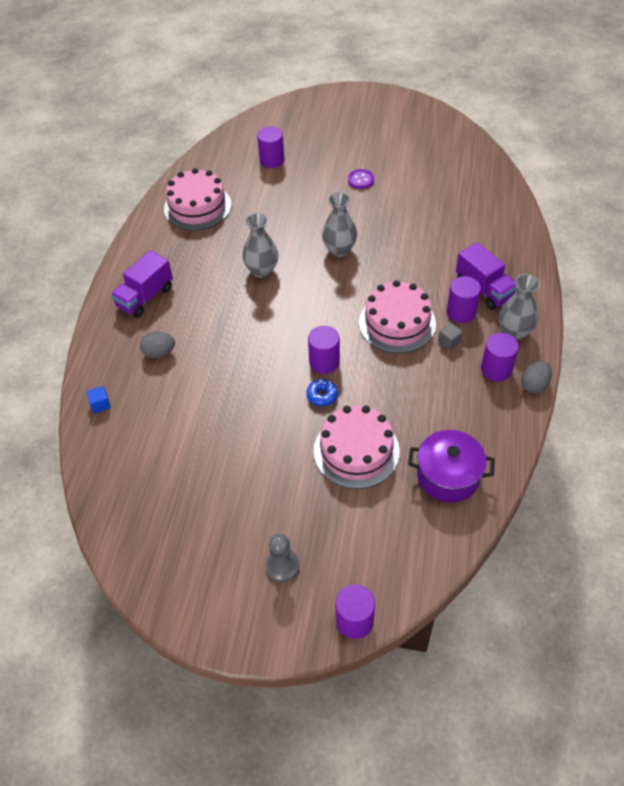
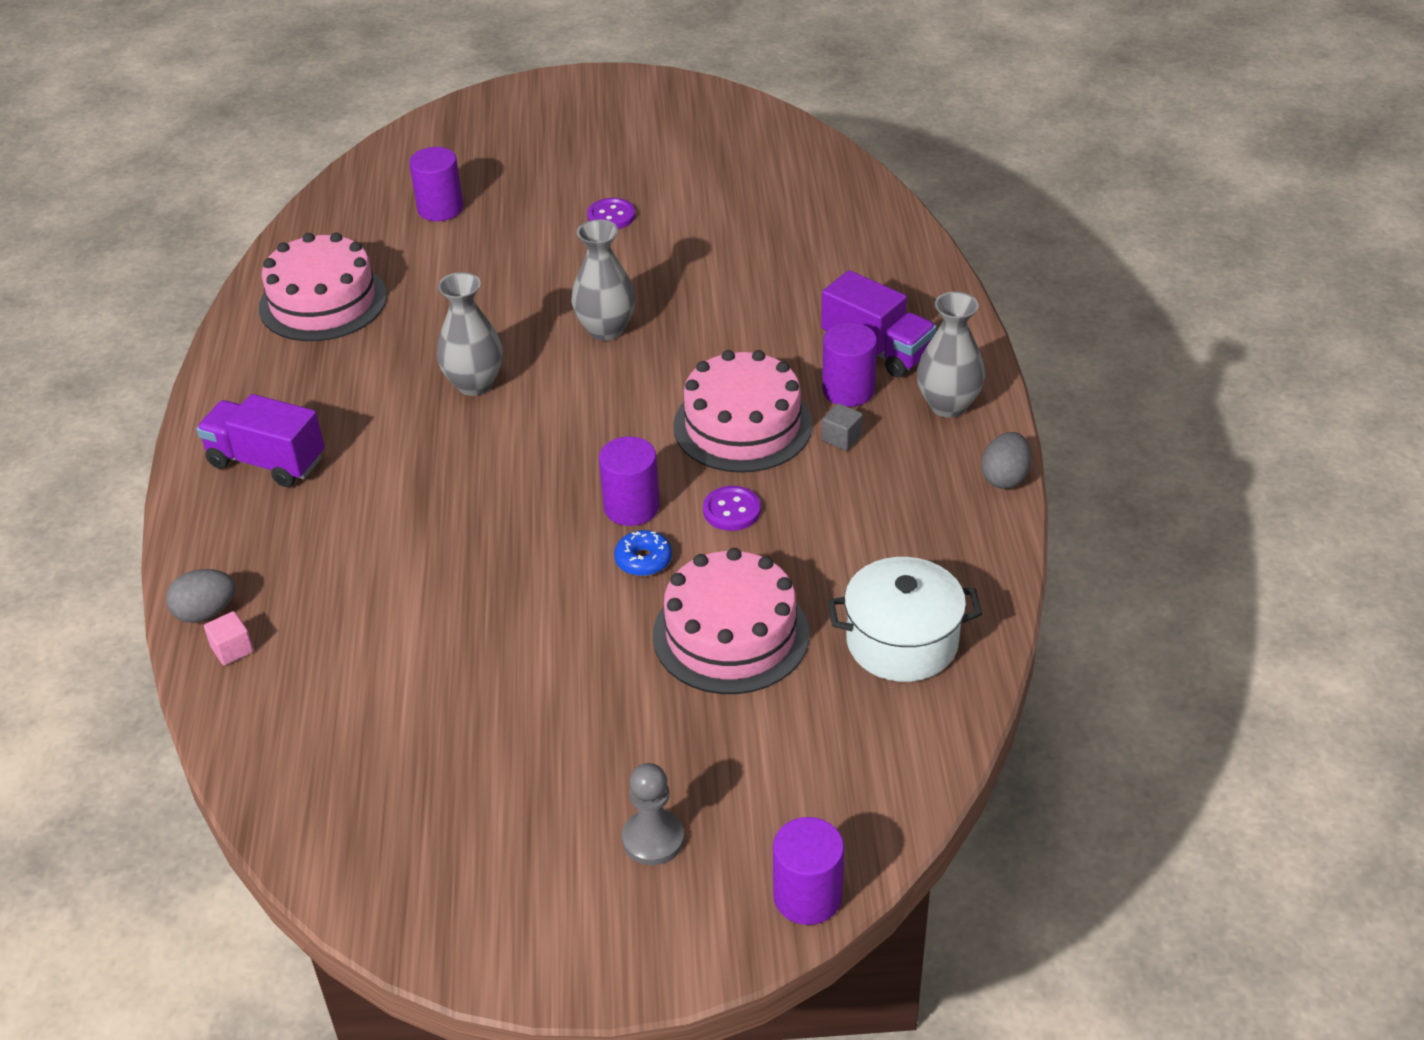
camera: 15 degrees left, 10 degrees down
(100, 404) = (232, 649): blue cube -> pink cube
(145, 297) = (266, 462): purple truck -> purple truck turned 90 degrees clockwise
(159, 353) = (321, 546): grey egg -> grey egg (206, 612)
(377, 375) = (732, 510): none -> purple button
(448, 476) = (902, 642): purple pot -> white pot
(496, 369) = (934, 466): purple cylinder -> none

